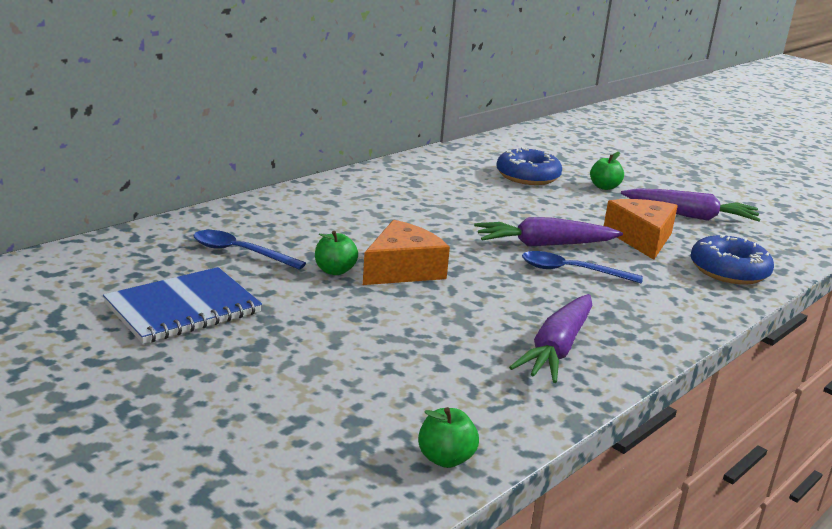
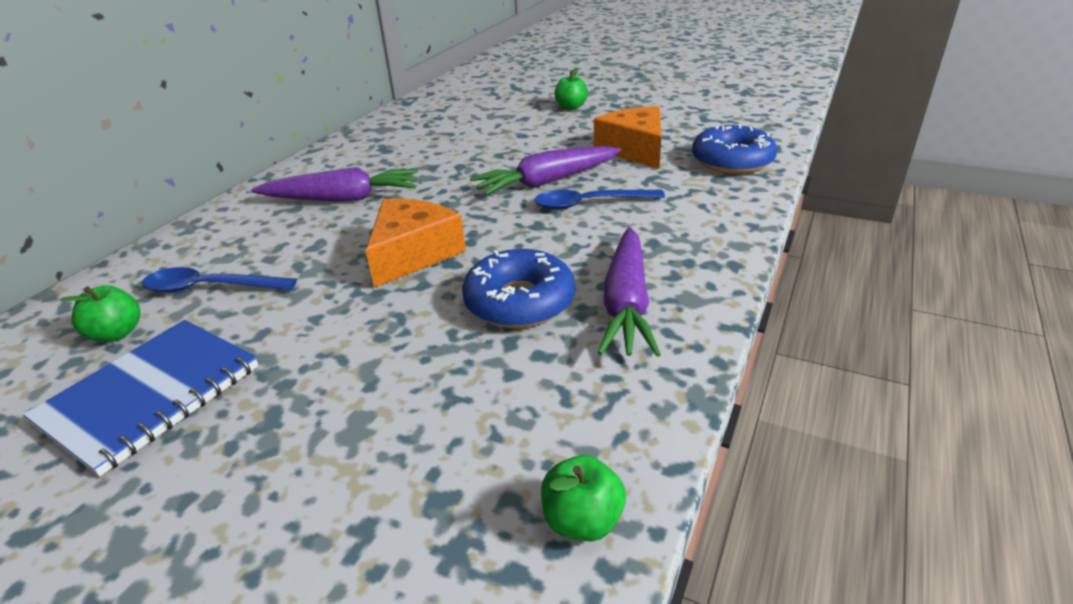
camera: 15 degrees left, 10 degrees up
(335, 271) = (335, 278): green apple -> green apple (117, 333)
(527, 176) = (494, 114): blue donut -> blue donut (519, 302)
(690, 216) = (663, 115): purple carrot -> purple carrot (343, 198)

